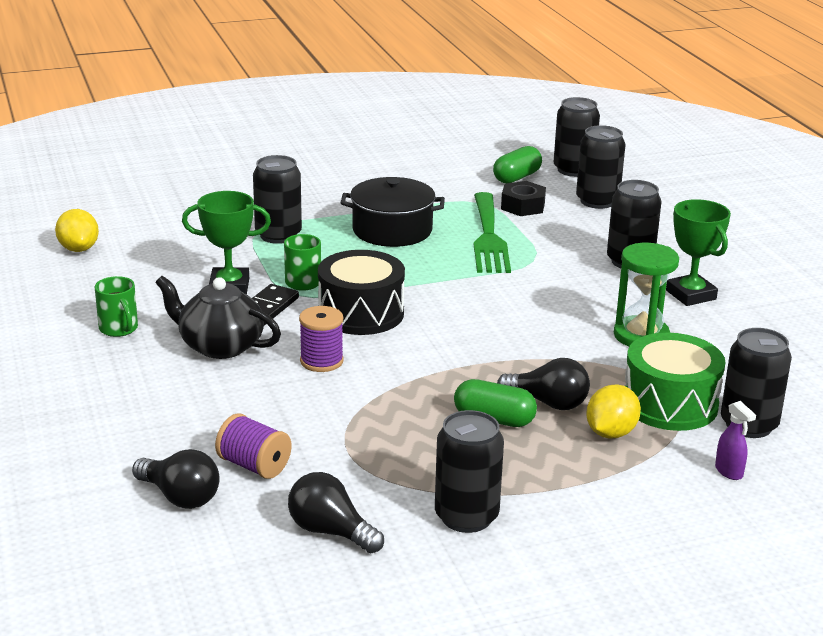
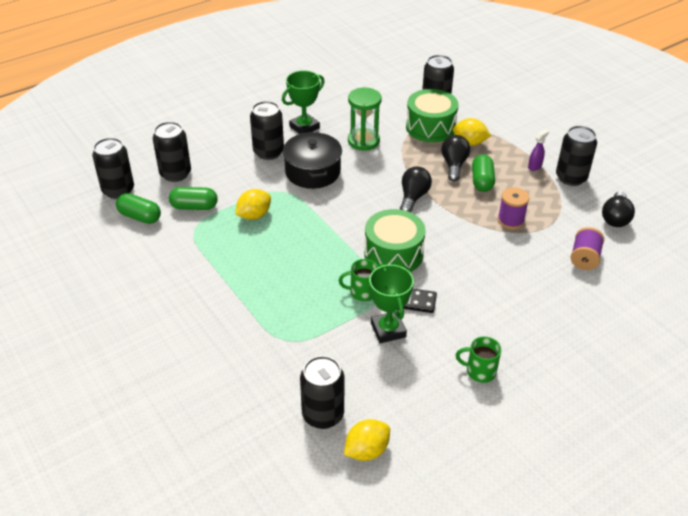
camera: 105 degrees left, 15 degrees up
(119, 329) = (479, 371): green mug -> green mug turned 120 degrees counterclockwise
(180, 497) = (631, 279): black light bulb -> black light bulb (413, 197)
(219, 346) = (471, 310): black teapot -> none
(278, 235) = (291, 326): black can -> black can (323, 415)
(321, 361) = (462, 258): purple spool -> purple spool (510, 220)
(361, 313) = (393, 254): black drum -> green drum
(392, 230) = (259, 265): black pot -> black pot (313, 172)
(489, 237) = (254, 215): green fork -> yellow lemon
(523, 206) = (194, 207): black nut -> green capsule
(729, 472) = (479, 108): purple spray bottle -> purple spray bottle (535, 166)

